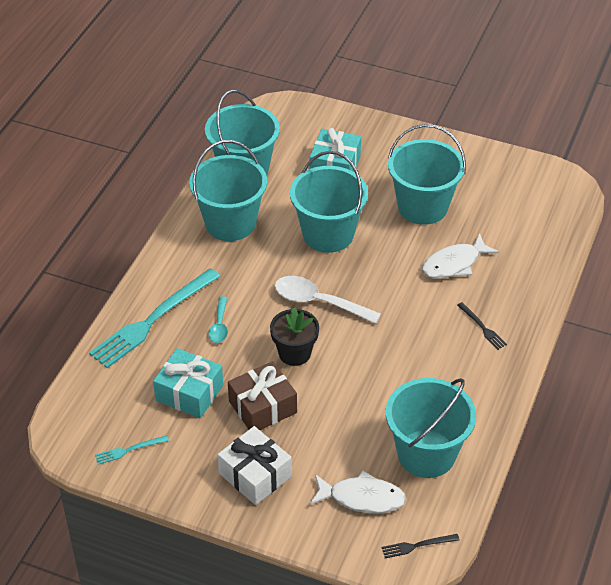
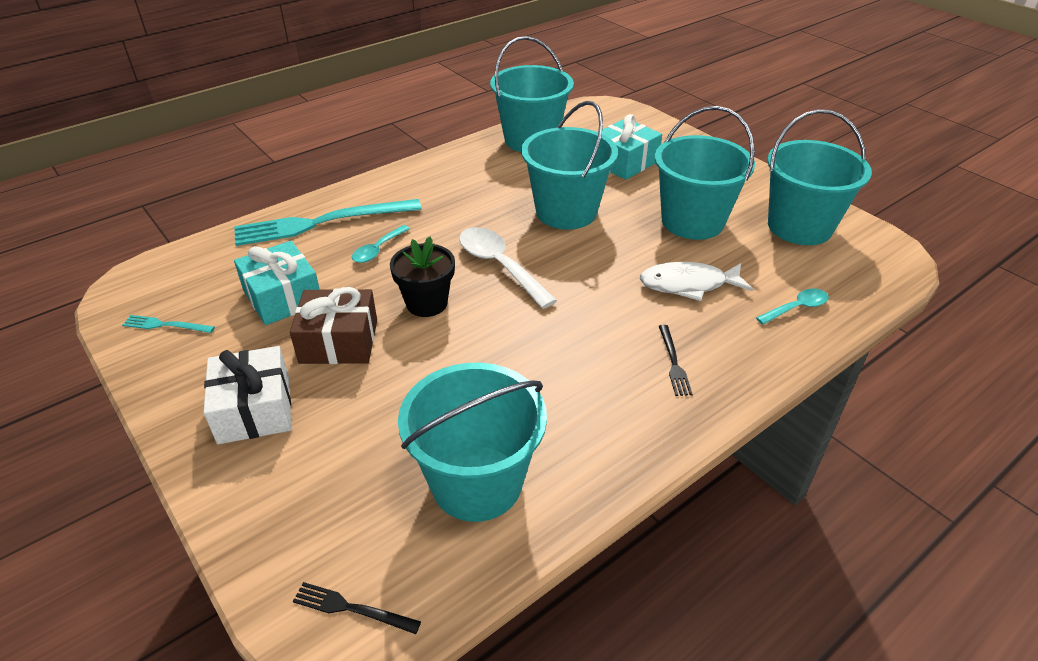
camera: 30 degrees right, 5 degrees down
(230, 223) = (477, 173): turquoise bucket -> turquoise bucket (799, 227)
(362, 498) = (344, 500): white fish -> none
(531, 254) = (796, 308): none -> turquoise spoon

